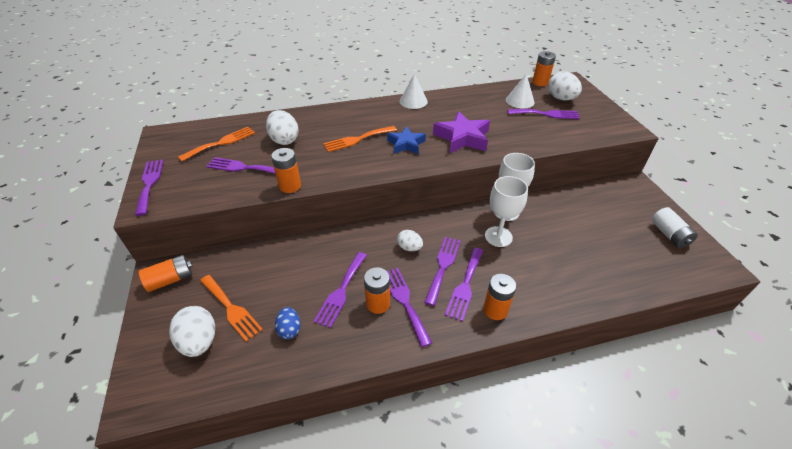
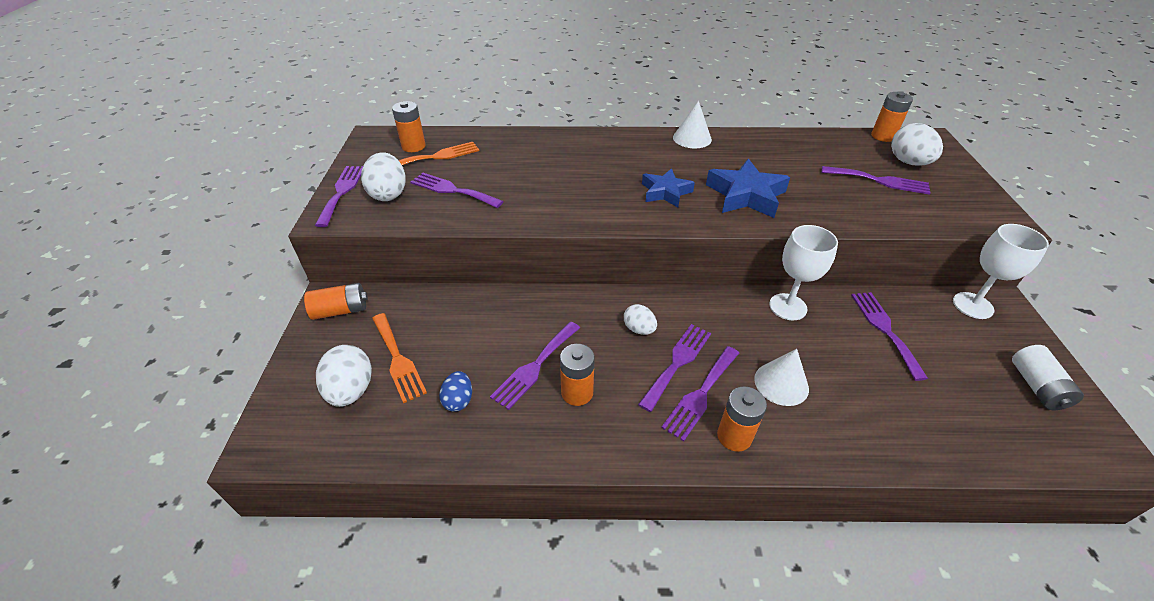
camera: 15 degrees right, 0 degrees up
(284, 140) = (512, 164): white egg -> white egg (388, 194)
(290, 186) = (501, 221): orange battery -> orange battery (413, 146)
(357, 139) = (603, 177): orange fork -> none
(405, 301) = (613, 398): purple fork -> purple fork (885, 329)
(462, 138) = (746, 195): purple star -> blue star
(498, 236) = (766, 338): white goblet -> white goblet (972, 305)
(520, 101) = (844, 157): white cone -> white cone (781, 383)

